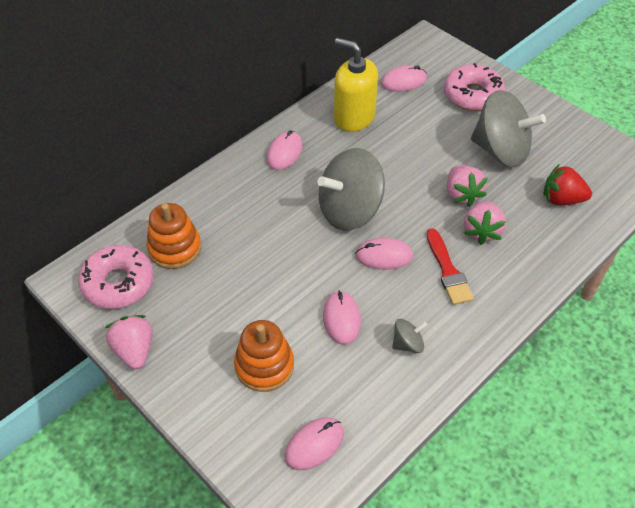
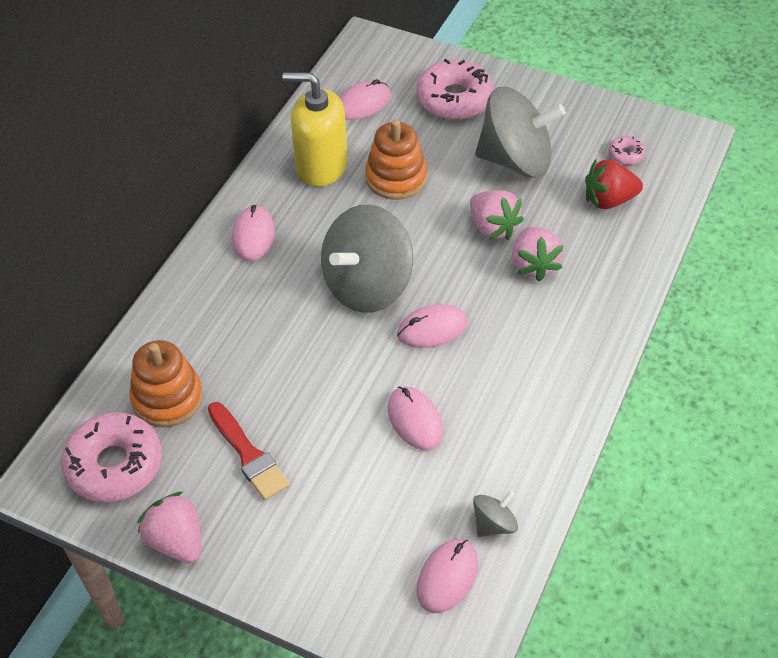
camera: 20 degrees left, 0 degrees up
(264, 366) = (347, 506): orange stacking toy -> orange stacking toy (396, 178)
(407, 344) = (504, 425): grey spinning top -> grey spinning top (494, 524)
(448, 270) = (514, 324): red brush -> red brush (248, 454)
(590, 169) = (626, 154): none -> pink donut

